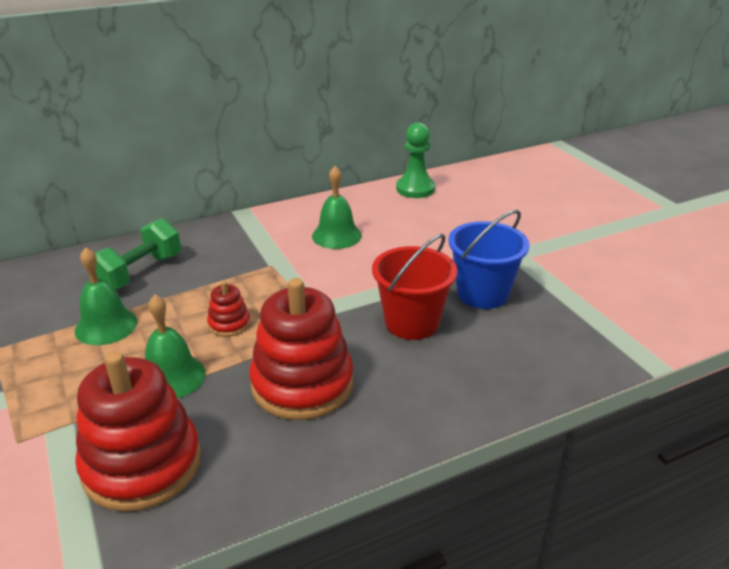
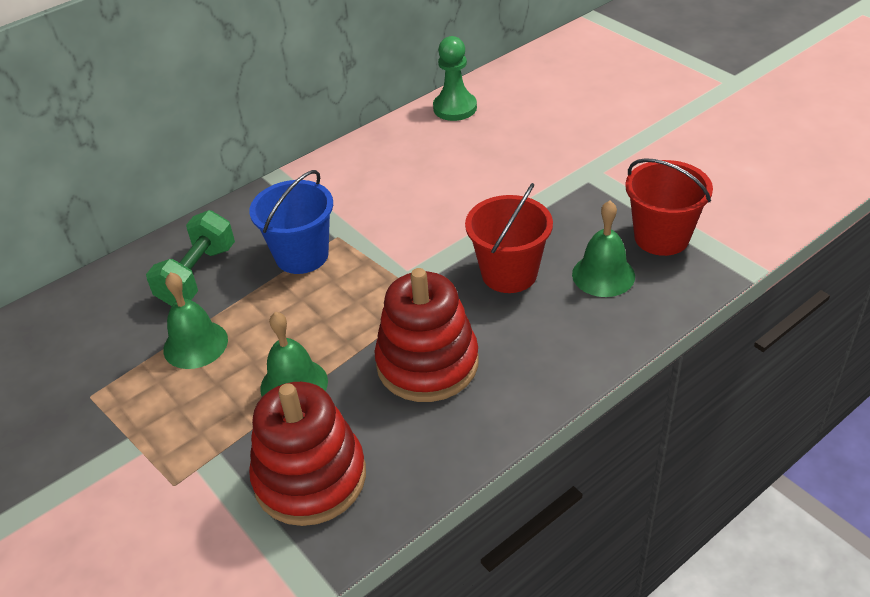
camera: 10 degrees left, 10 degrees up
(229, 324) = (324, 314): red stacking toy -> none
(336, 235) = (392, 186): green bell -> green bell (603, 275)
(482, 293) = (568, 226): blue bucket -> blue bucket (302, 255)
(569, 319) = (661, 237): none -> red bucket

